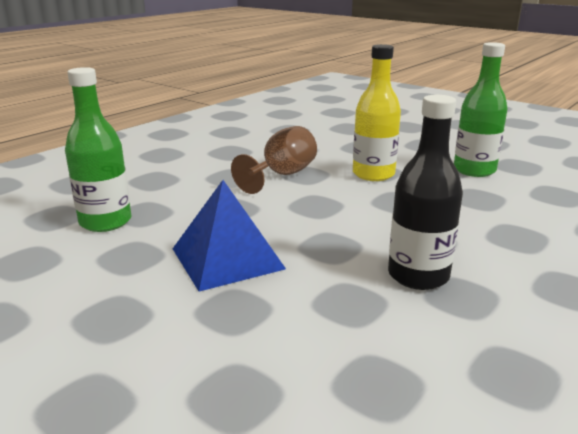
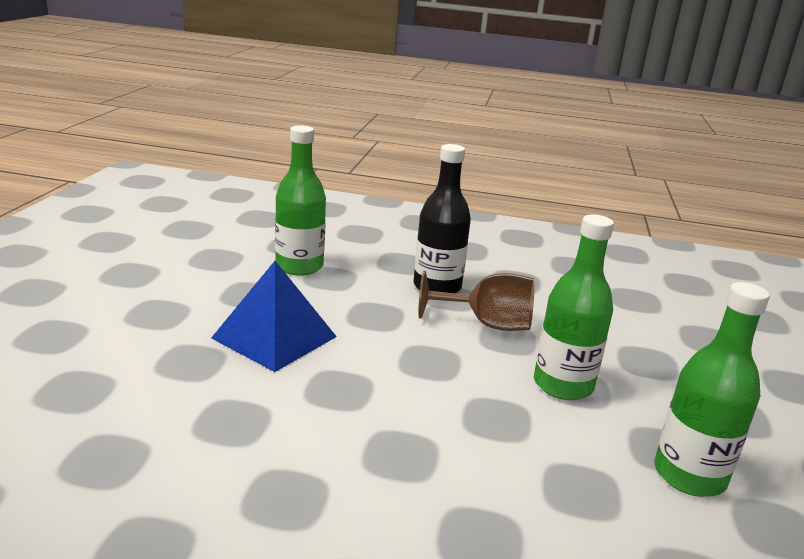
camera: 60 degrees right, 0 degrees up
(373, 174) = (563, 385): yellow bottle -> green bottle
(418, 276) = (311, 458): black bottle -> black bottle (437, 287)

